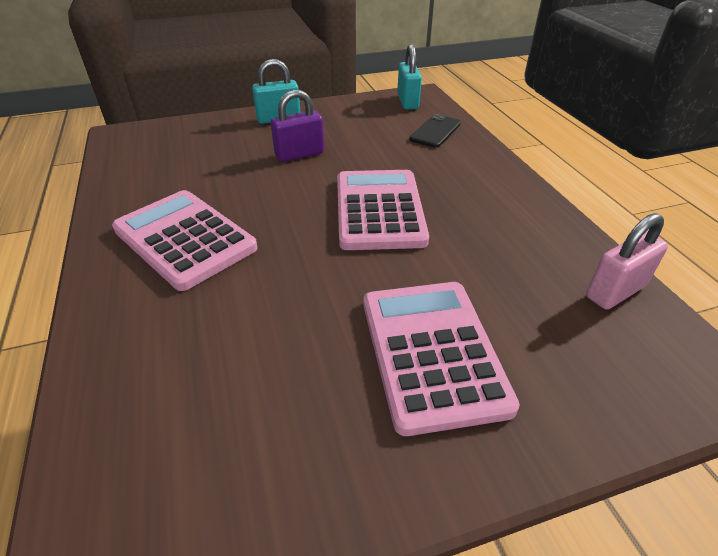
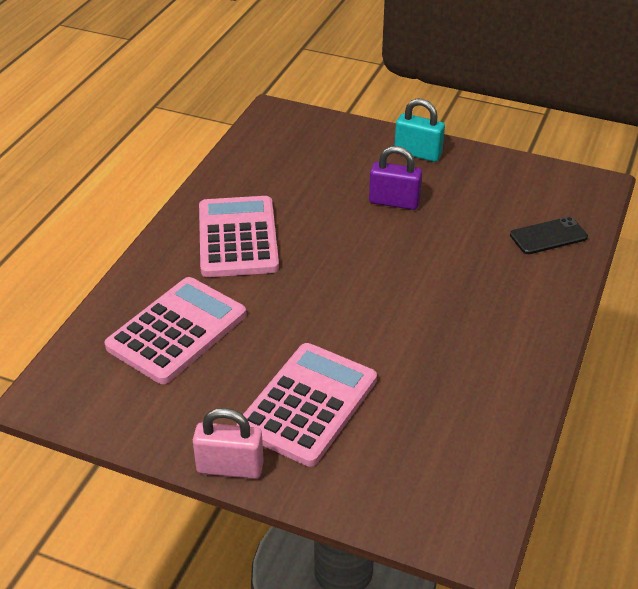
camera: 40 degrees right, 0 degrees up
(379, 210) = (397, 287): pink calculator -> pink calculator (177, 331)
(407, 102) = (567, 188): turquoise padlock -> none
(615, 291) = (492, 449): pink padlock -> pink padlock (230, 467)

